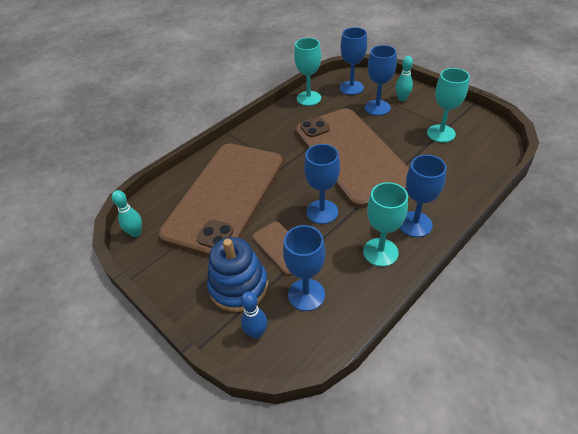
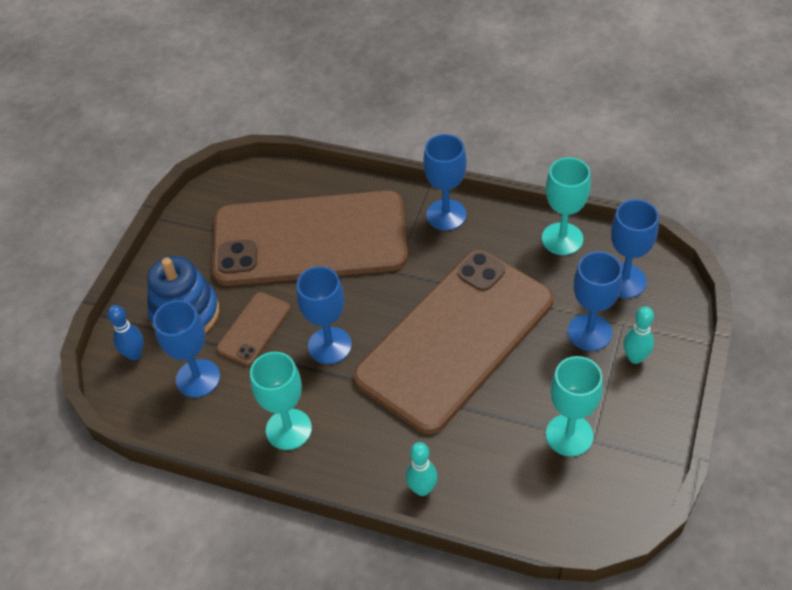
camera: 65 degrees right, 5 degrees up
(136, 233) = (220, 189): turquoise bowling pin -> turquoise bowling pin (422, 489)
(415, 224) = (353, 453): blue goblet -> blue goblet (446, 215)

